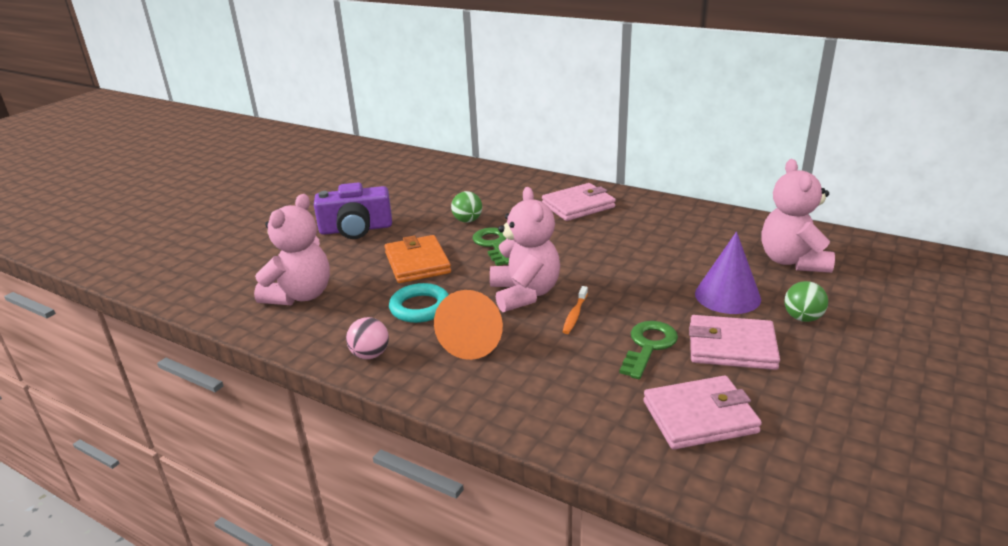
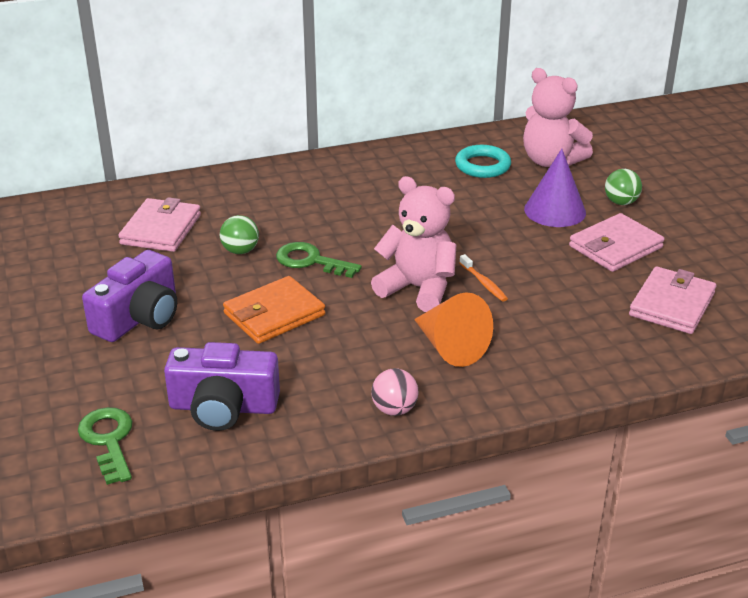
camera: 50 degrees left, 5 degrees up
(300, 295) = (223, 407): pink teddy bear -> purple camera
(417, 263) = (274, 314): orange wallet -> orange wallet turned 60 degrees counterclockwise
(420, 307) = (357, 349): turquoise ring -> turquoise ring (482, 166)
(578, 206) = (315, 187): pink wallet -> pink wallet (161, 229)
(648, 346) = (569, 277): green key -> green key (108, 440)

